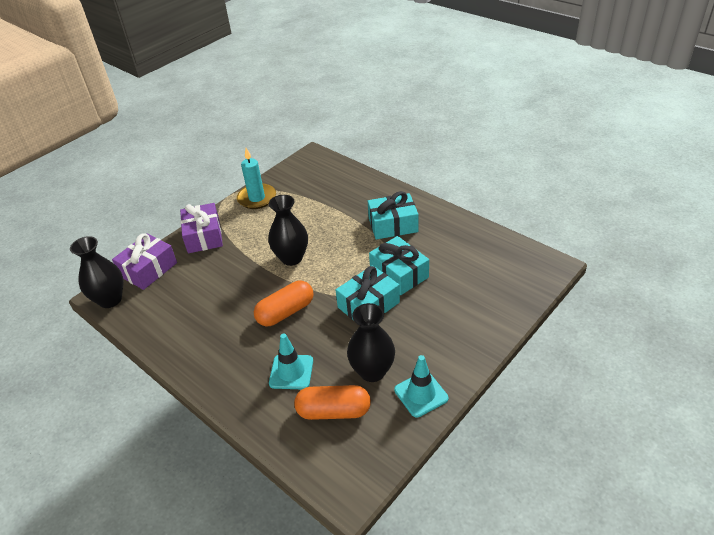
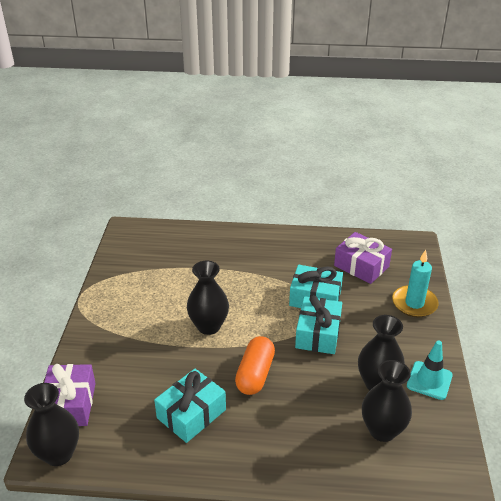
camera: 40 degrees left, 5 degrees down
(204, 236) = (96, 346): purple gift -> purple gift (361, 266)
(257, 198) = (113, 288): turquoise candle -> turquoise candle (414, 303)
(291, 372) = (315, 420): turquoise traffic cone -> none
(334, 411) = (382, 430): orange capsule -> black vase
(393, 225) = (267, 261): turquoise gift -> turquoise gift (191, 414)

